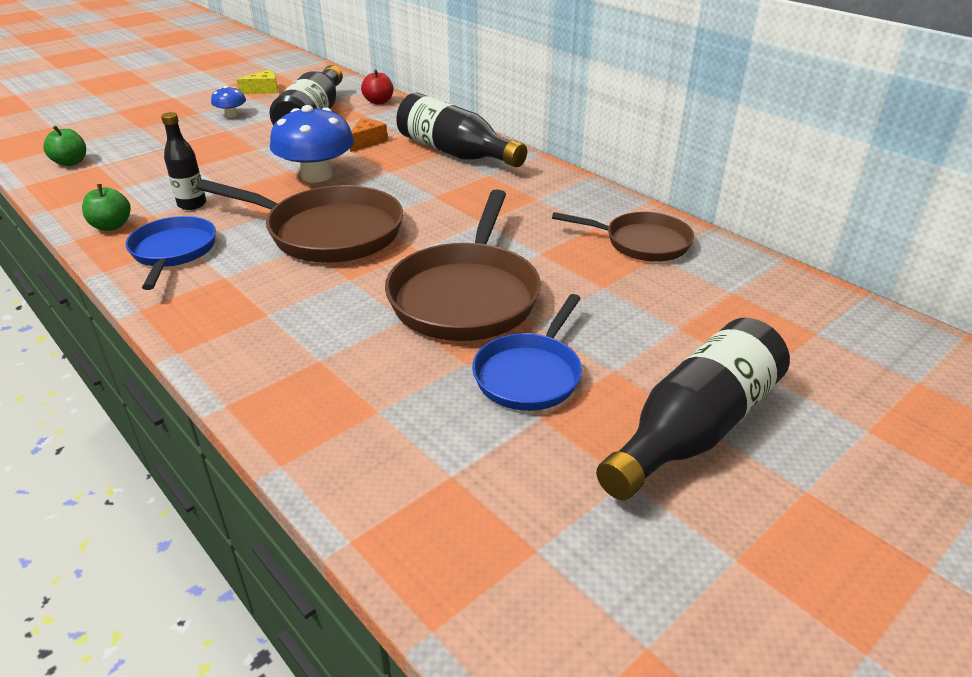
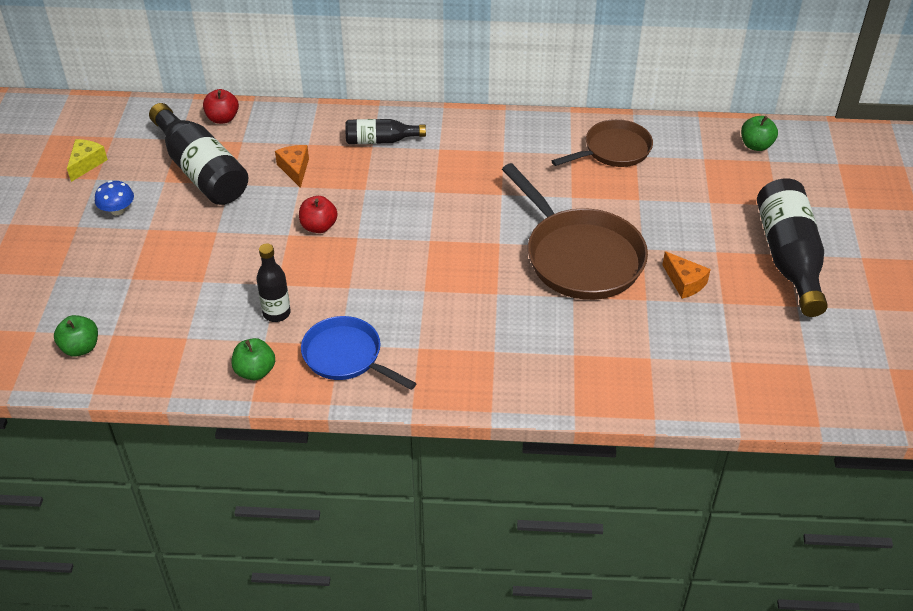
camera: 45 degrees left, 10 degrees up
(317, 175) = (319, 226): blue mushroom -> red apple
(328, 232) = (420, 269): brown pan -> none
(455, 153) = (381, 141): black bottle -> black bottle, size x0.55
(530, 374) = (684, 282): blue pan -> orange cheese
(819, 312) = (756, 145): none -> green apple

